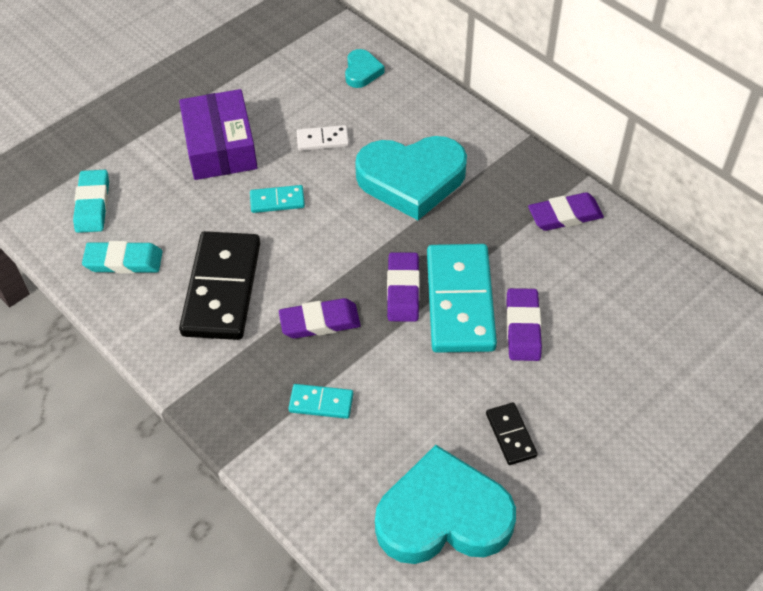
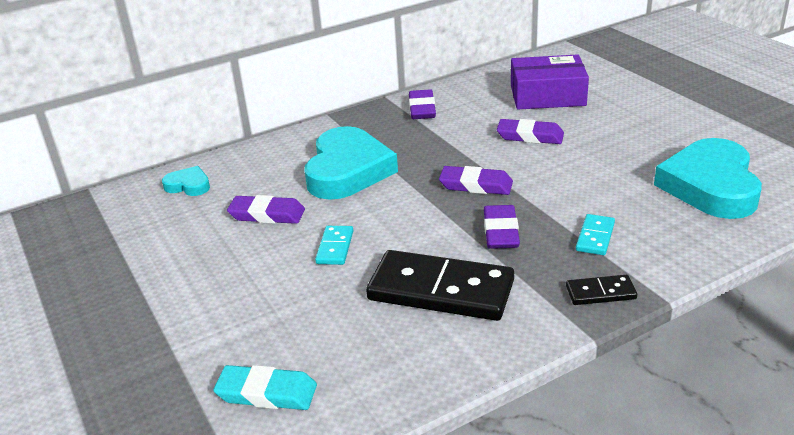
camera: 75 degrees left, 20 degrees down
(124, 261) = (374, 366): turquoise eraser -> none
(220, 146) = (232, 282): purple box -> purple box (547, 95)
(322, 140) = (267, 214): white domino -> purple eraser
(459, 301) = (496, 160): turquoise domino -> none
(510, 435) = (633, 151): black domino -> black domino (600, 293)

